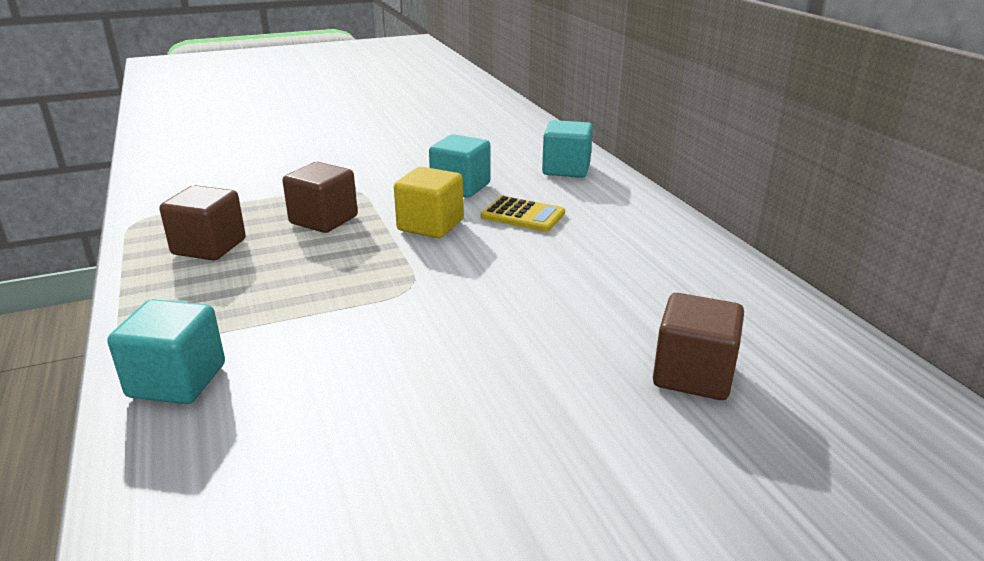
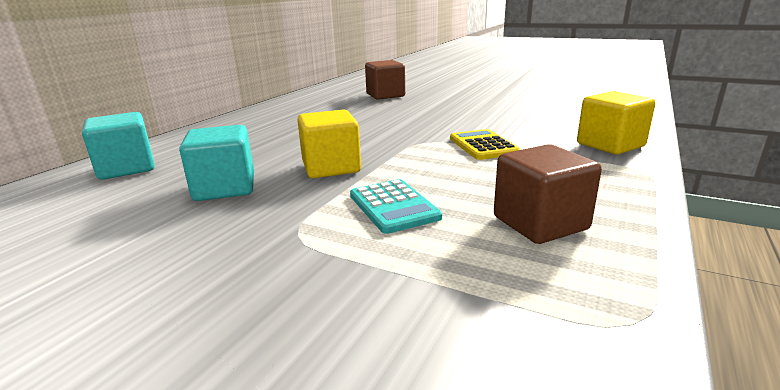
camera: 130 degrees left, 5 degrees down
(177, 380) = (610, 145): turquoise cube -> yellow cube
(323, 220) = (394, 206): brown cube -> turquoise calculator
(523, 215) = (265, 151): yellow calculator -> yellow calculator (483, 146)

